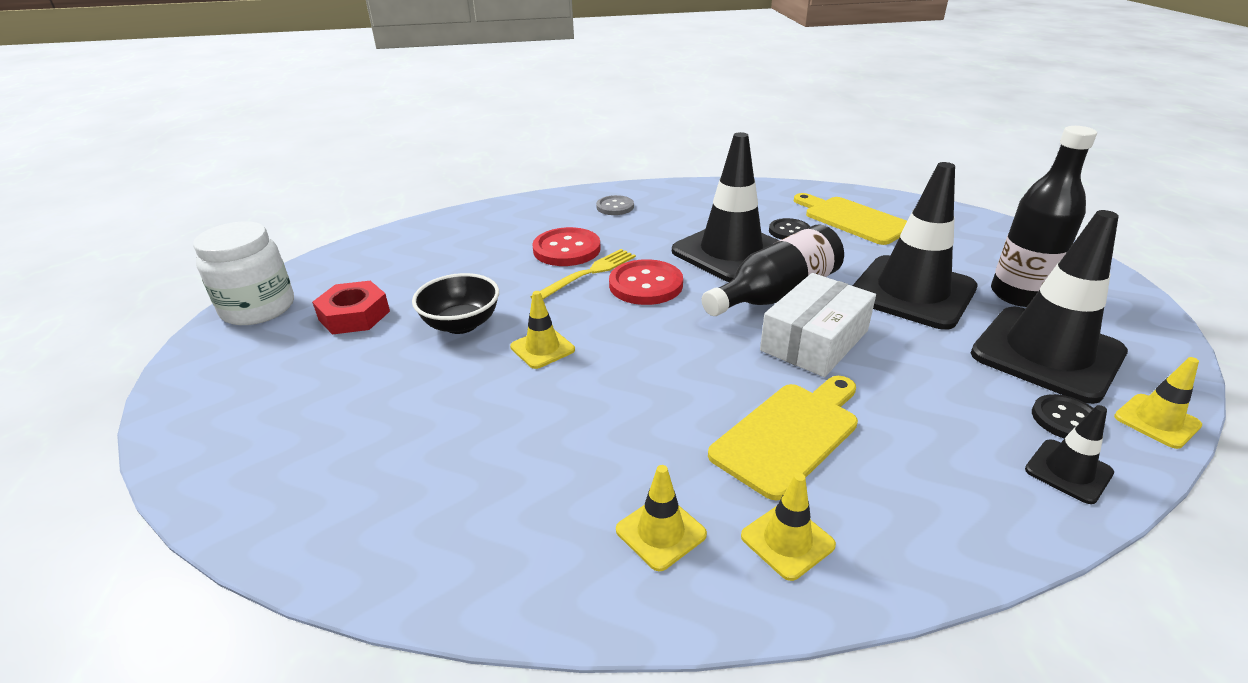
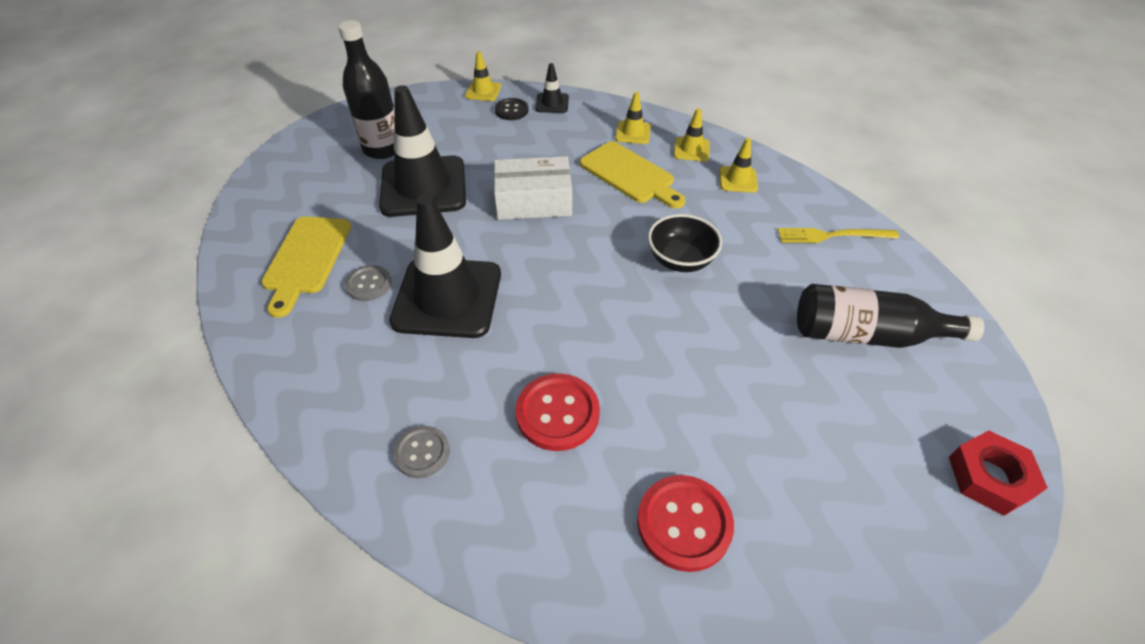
camera: 135 degrees left, 15 degrees up
(258, 308) = (930, 565): white jar -> none
(354, 315) = (826, 466): red nut -> red nut (989, 477)
(461, 324) = (736, 378): black bowl -> black bowl (680, 260)
(542, 348) = (696, 309): yellow traffic cone -> yellow traffic cone (633, 133)
(588, 274) = (580, 361): yellow fork -> yellow fork (832, 235)
(646, 285) = (556, 314): red button -> red button (684, 523)
(776, 293) = (491, 241): black bottle -> black bottle (867, 334)
(789, 231) = (369, 284): black button -> grey button
(789, 434) = (630, 175): yellow cutting board -> yellow cutting board turned 135 degrees counterclockwise
(1047, 353) = (451, 126): black traffic cone -> none

